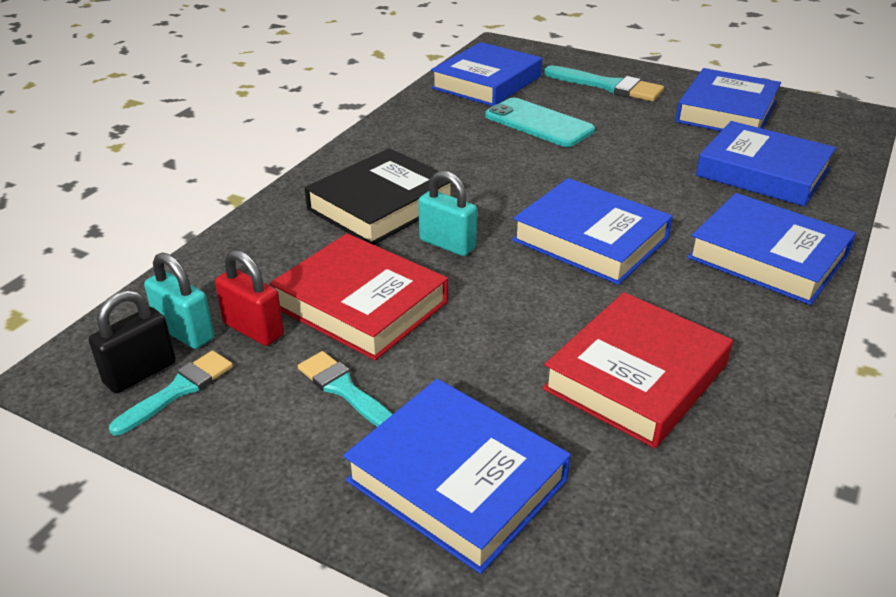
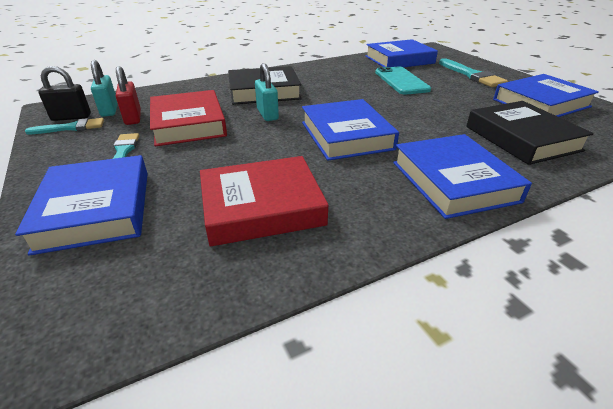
camera: 35 degrees right, 0 degrees up
(762, 172) = (521, 138): blue book -> black book

